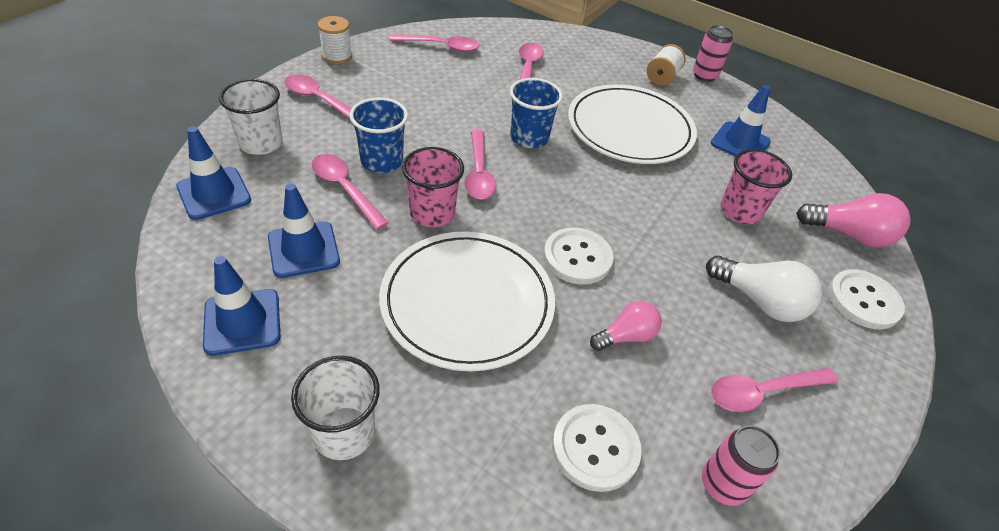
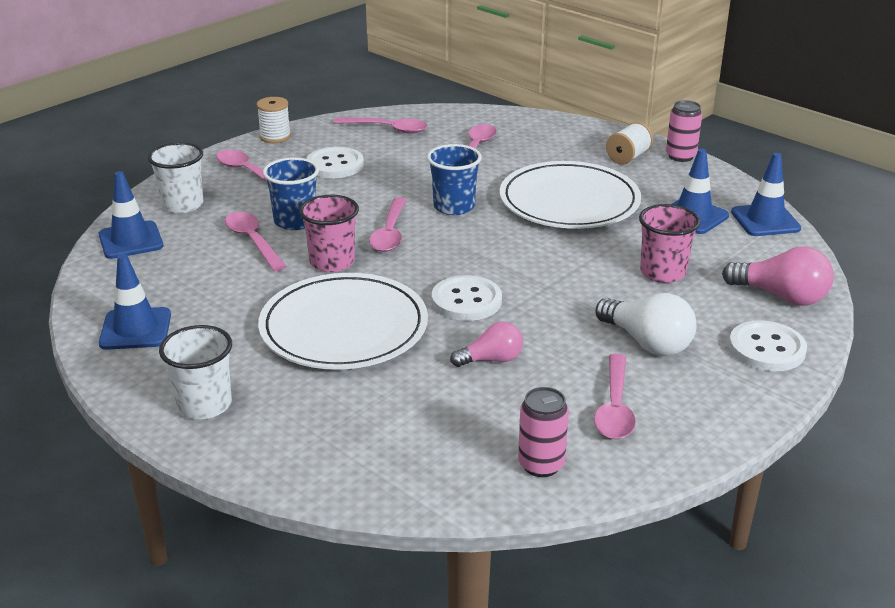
camera: 15 degrees right, 15 degrees down
(303, 249) = (202, 283): blue traffic cone -> blue traffic cone (765, 220)
(595, 448) = (427, 432): white button -> white button (335, 165)
(762, 392) = (615, 407): pink spoon -> pink spoon turned 75 degrees counterclockwise

